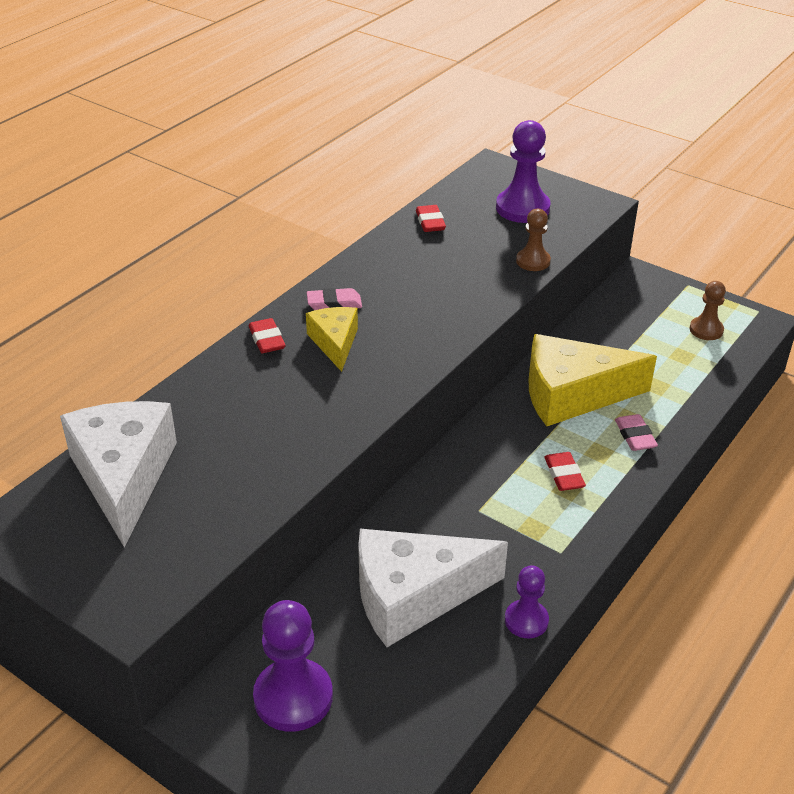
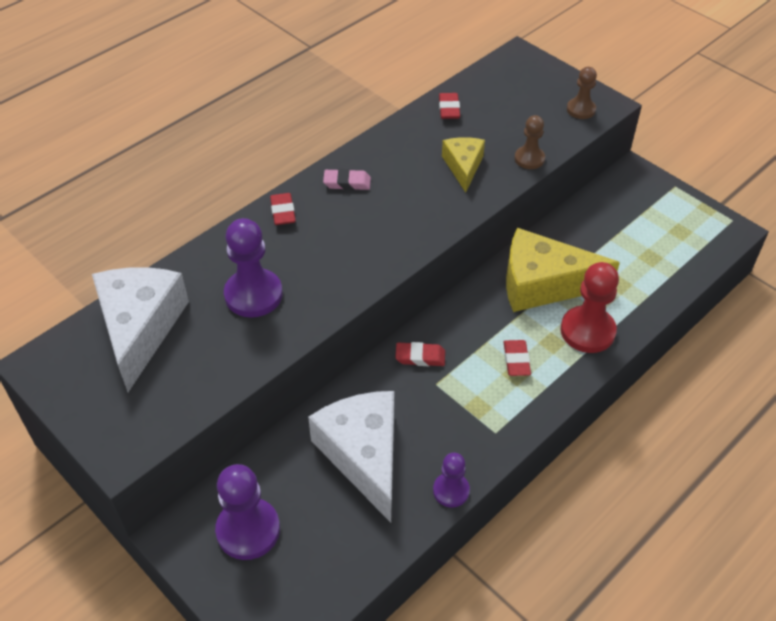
camera: 10 degrees right, 10 degrees up
(335, 343) = (338, 222): yellow cheese -> yellow cheese (463, 167)
(413, 596) = (363, 455): white cheese -> white cheese turned 75 degrees clockwise
(453, 484) = (420, 357): none -> red eraser
(522, 208) = (534, 103): purple pawn -> purple pawn (253, 295)
(635, 436) = (587, 331): pink eraser -> red pawn
(706, 330) = (679, 234): brown pawn -> brown pawn (581, 109)

